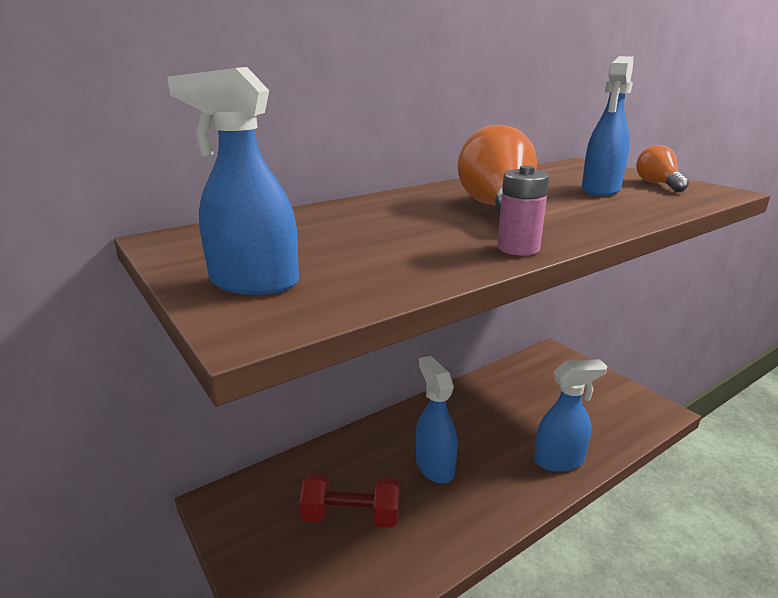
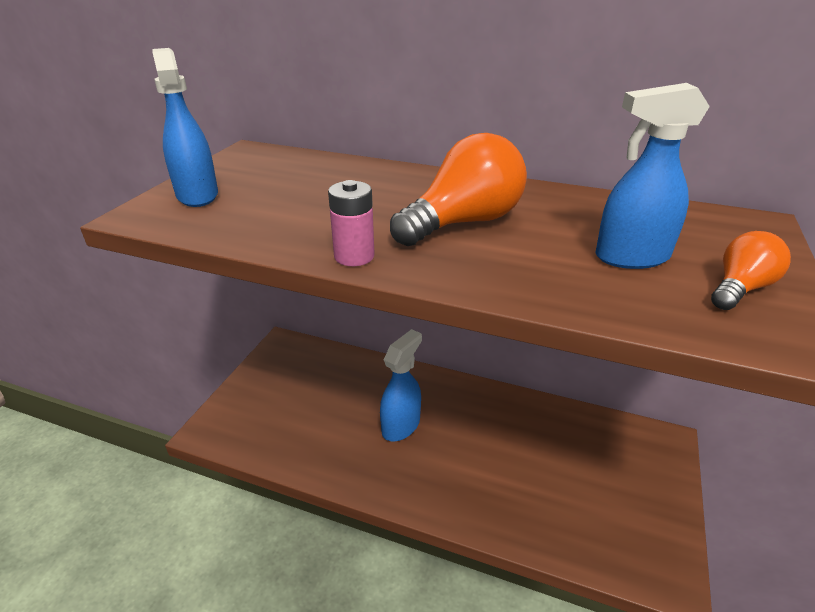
camera: 55 degrees right, 10 degrees up
(351, 516) = (316, 406): red dumbbell -> none
(559, 460) = (485, 506): blue spray bottle -> none

